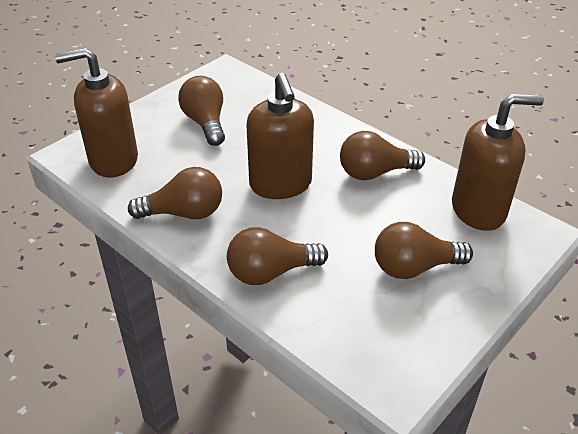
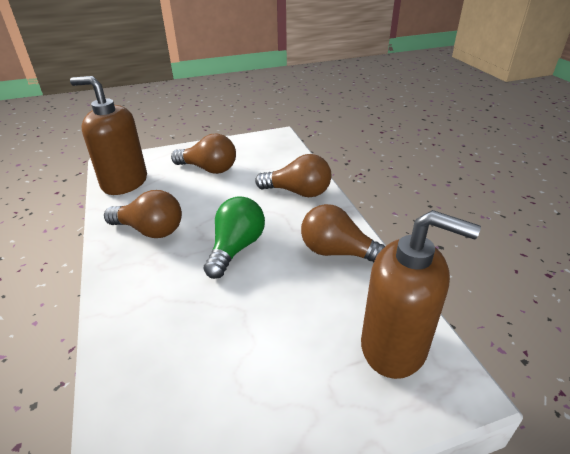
camera: 150 degrees left, 5 degrees down
(205, 123) = (249, 364): brown light bulb -> none
(280, 184) = (236, 248): brown soap dispenser -> green light bulb

